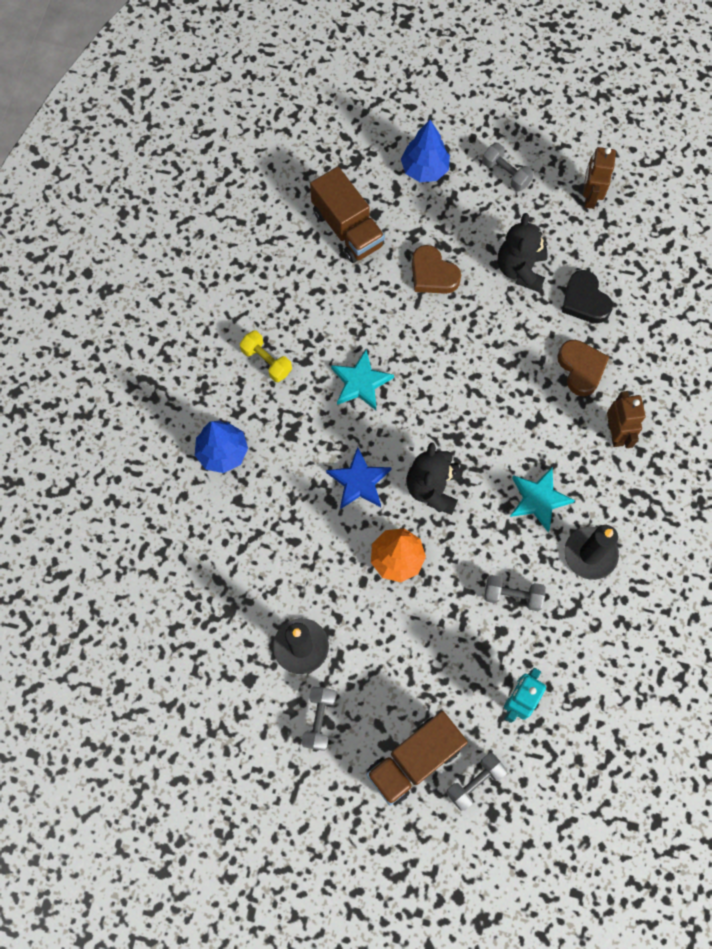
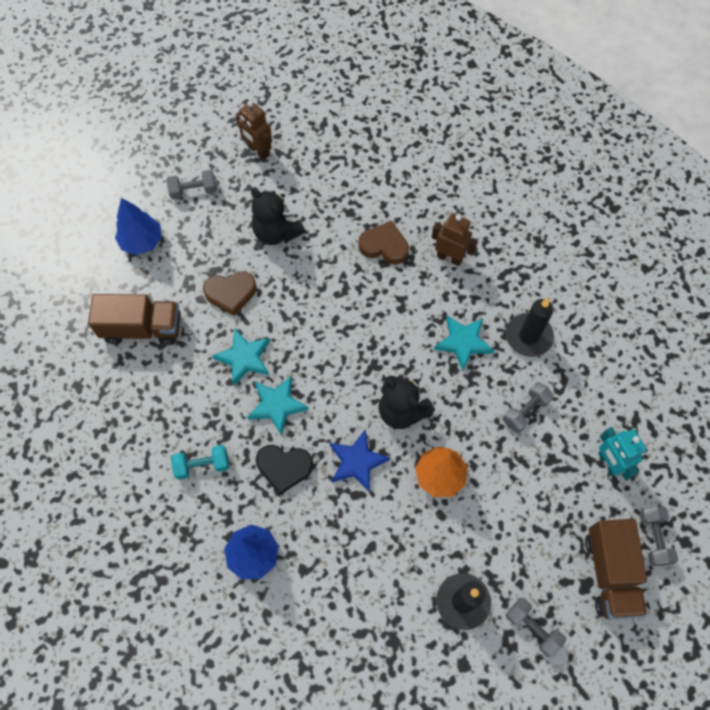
camera: 55 degrees left, 5 degrees down
(266, 361) = (202, 465): yellow dumbbell -> turquoise dumbbell
(382, 327) = (244, 358): none -> turquoise star
(585, 300) = (334, 208): black heart -> black heart (284, 468)

